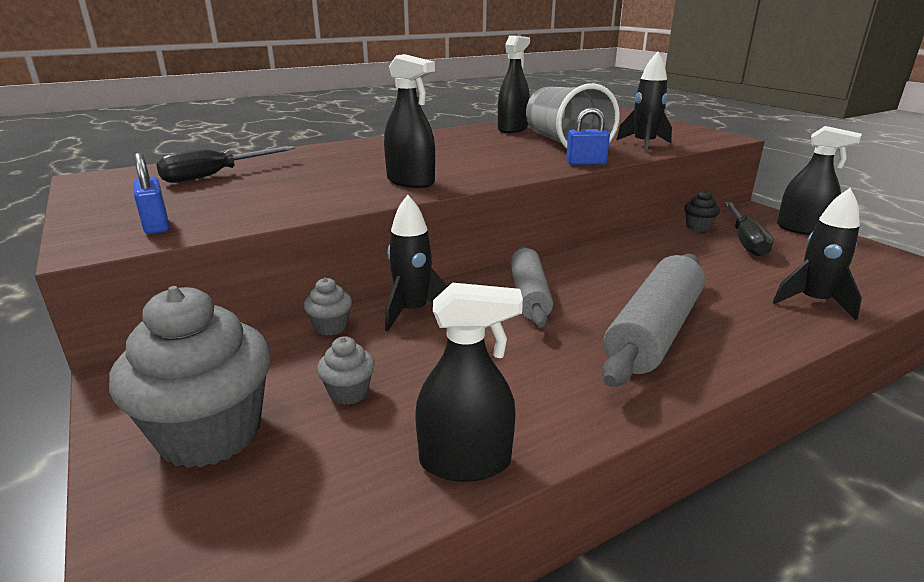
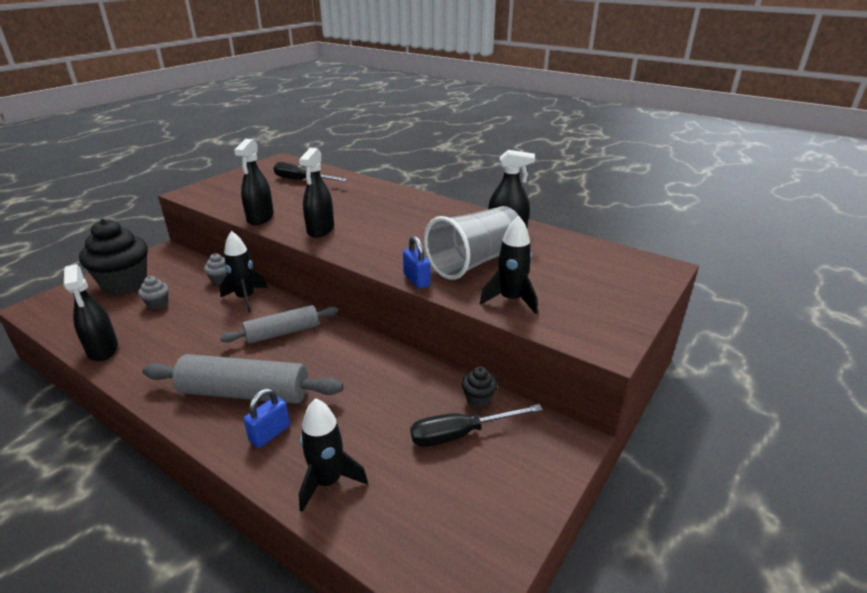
camera: 65 degrees right, 5 degrees up
(156, 225) = (216, 195): blue padlock -> blue padlock (270, 434)
(210, 433) = (125, 283): grey cupcake -> black cupcake
(802, 229) = (533, 481): black spray bottle -> black spray bottle (260, 218)

